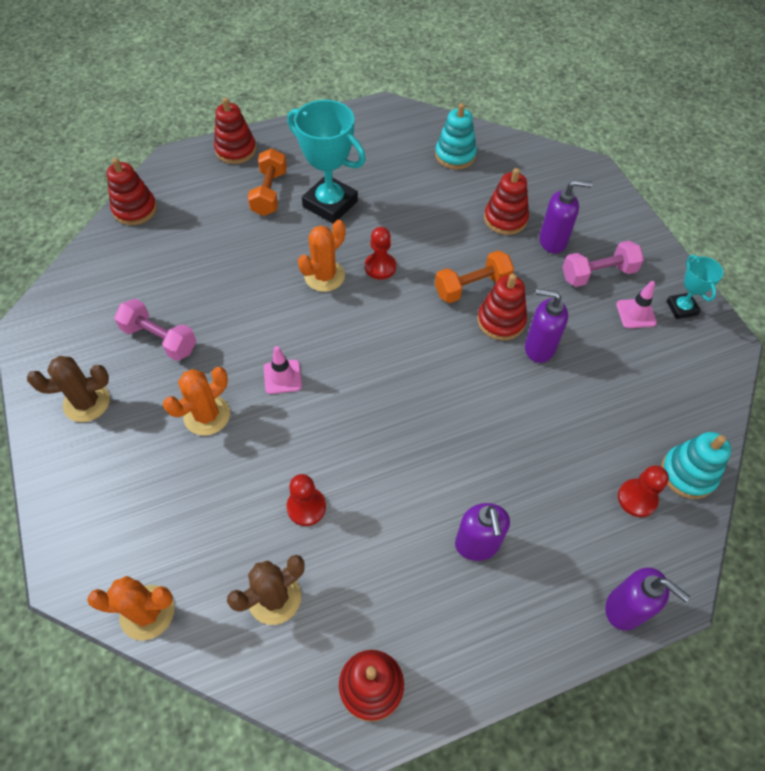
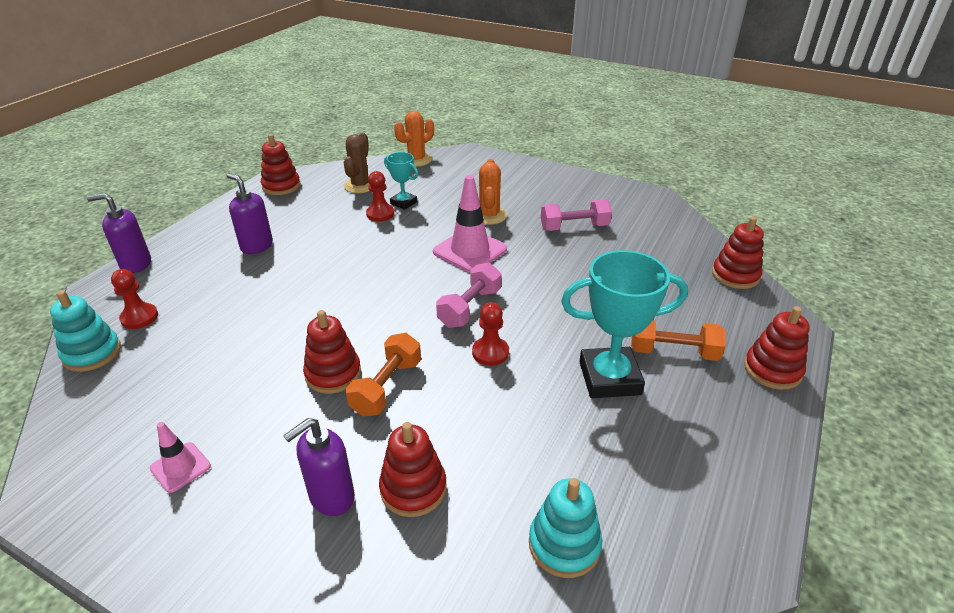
camera: 140 degrees right, 20 degrees down
(87, 402) = (562, 189): brown cactus -> none
(269, 193) = (673, 352): orange dumbbell -> orange dumbbell turned 45 degrees counterclockwise
(282, 377) = (470, 251): pink traffic cone -> pink traffic cone, size x1.85
(324, 276) = (526, 318): orange cactus -> none
(539, 348) = (279, 372): purple soap dispenser -> none
(598, 274) = (248, 489): pink dumbbell -> pink dumbbell (469, 308)
(681, 308) = (116, 511): turquoise trophy -> turquoise trophy (403, 203)

